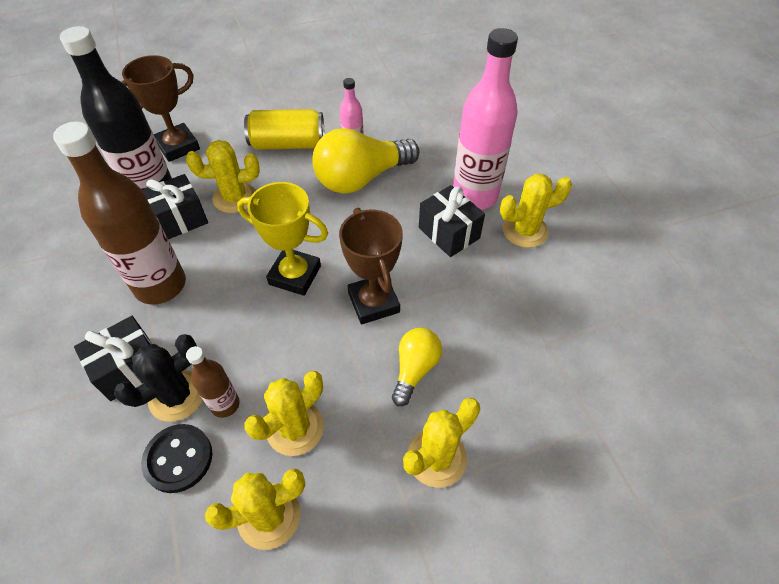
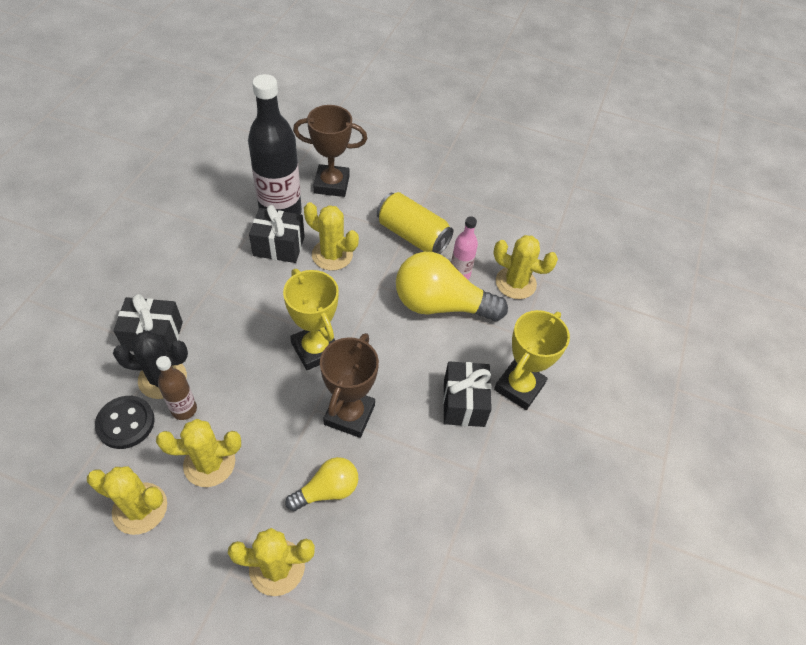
camera: 35 degrees right, 0 degrees up
(160, 285) = (223, 289): brown bottle -> none
(474, 196) = (519, 387): pink bottle -> yellow trophy
(525, 231) = (530, 449): yellow cactus -> yellow cactus (515, 283)

